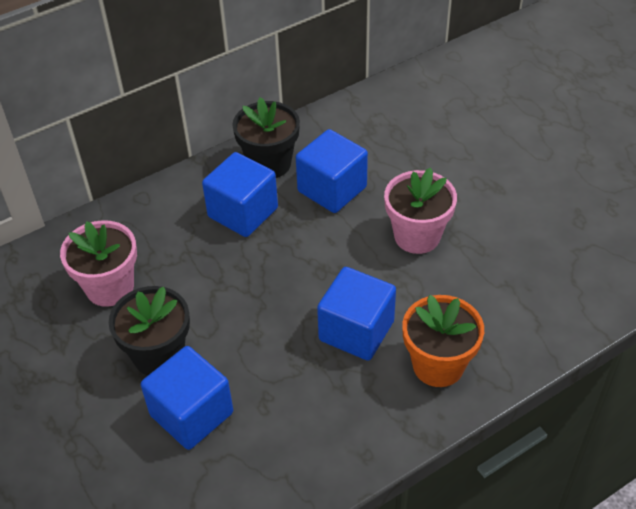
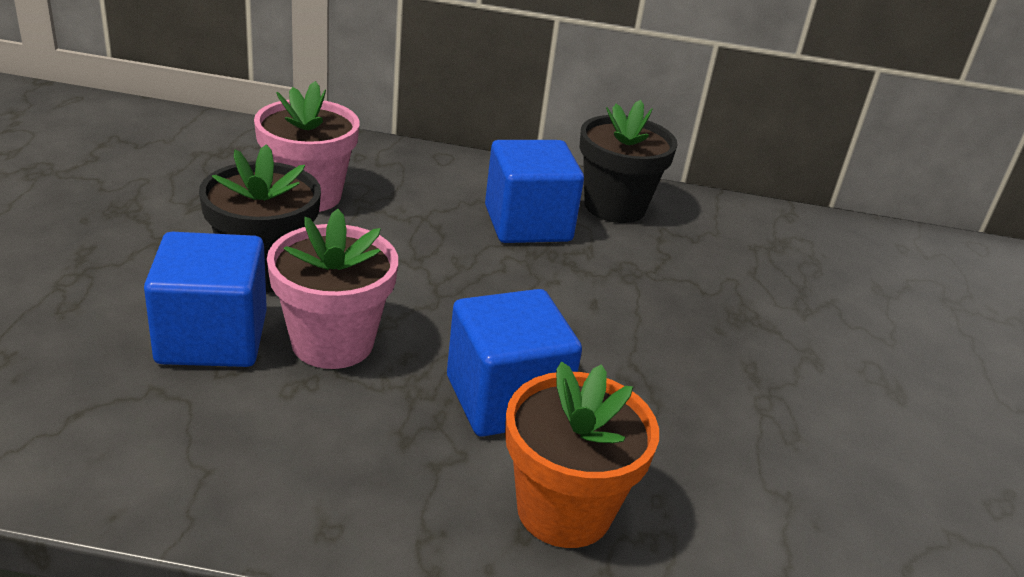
camera: 35 degrees right, 15 degrees down
(332, 189) = (659, 264): blue cube -> none
(417, 236) = (713, 366): pink flower pot -> pink flower pot (332, 343)

